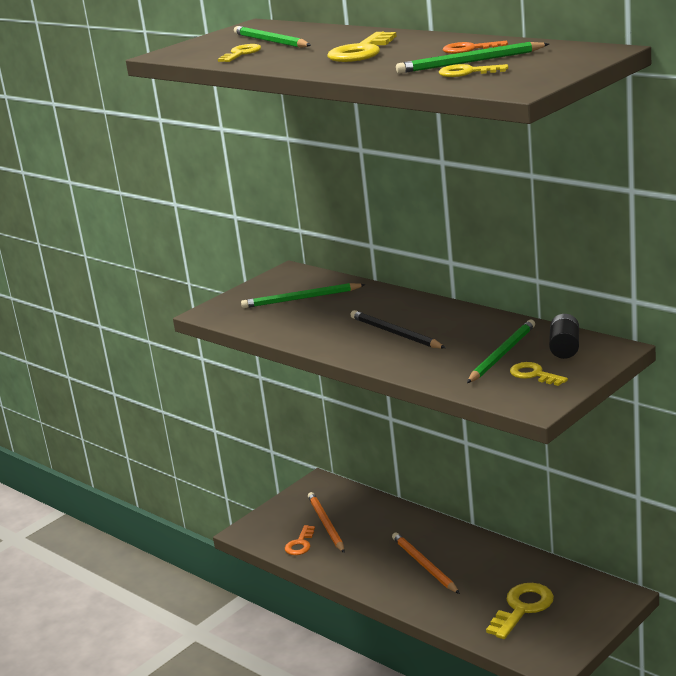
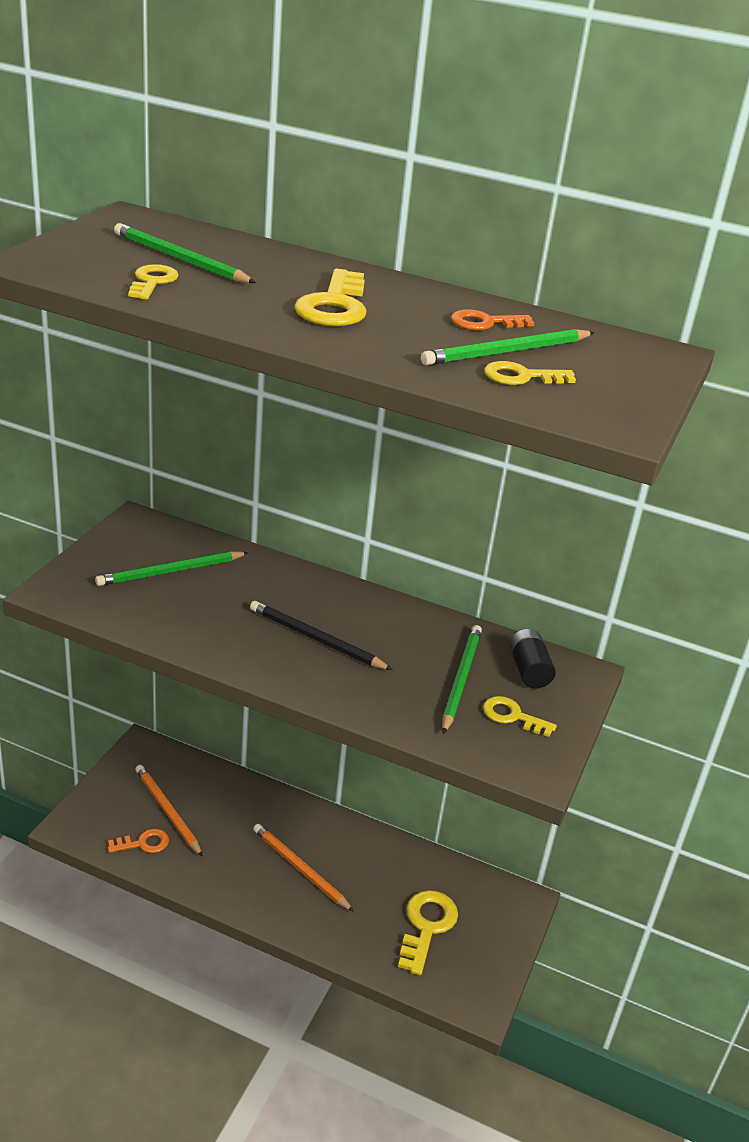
camera: 25 degrees left, 10 degrees up
(300, 544) = (143, 843): orange key -> orange key turned 105 degrees counterclockwise

